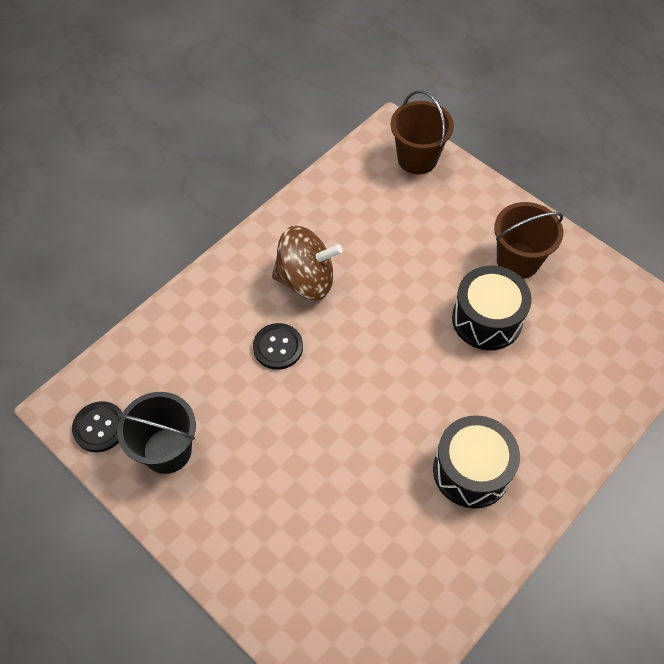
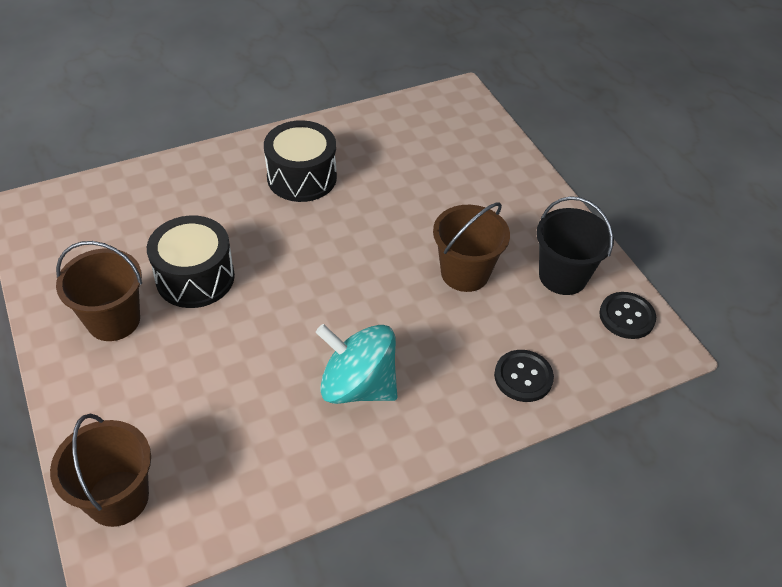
camera: 160 degrees left, 10 degrees down
(260, 416) = (465, 273): none -> brown bucket
(278, 347) = (422, 326): black button -> black button (523, 377)
(306, 280) = (358, 385): brown spinning top -> turquoise spinning top

